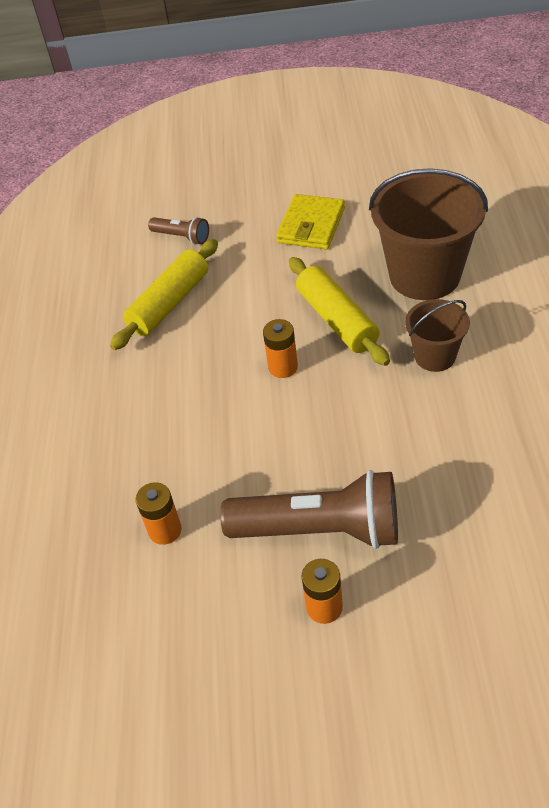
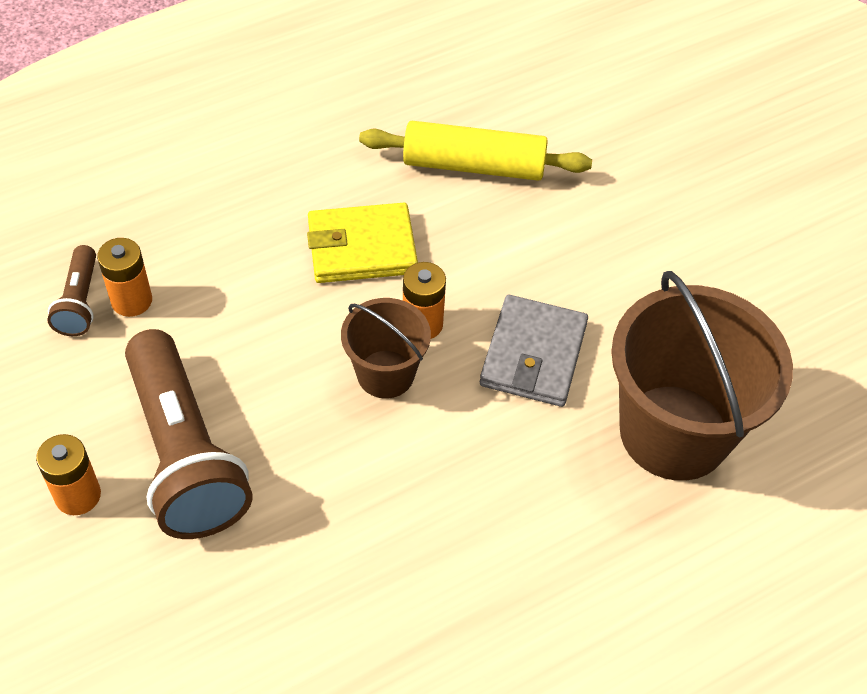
camera: 55 degrees right, 5 degrees up
(182, 237) = (597, 131): brown flashlight -> brown flashlight (79, 302)
(311, 225) = (700, 262): yellow wallet -> yellow wallet (362, 248)
(337, 320) = (533, 355): yellow rolling pin -> grey wallet
(435, 356) = (522, 492): brown bucket -> brown bucket (385, 374)

